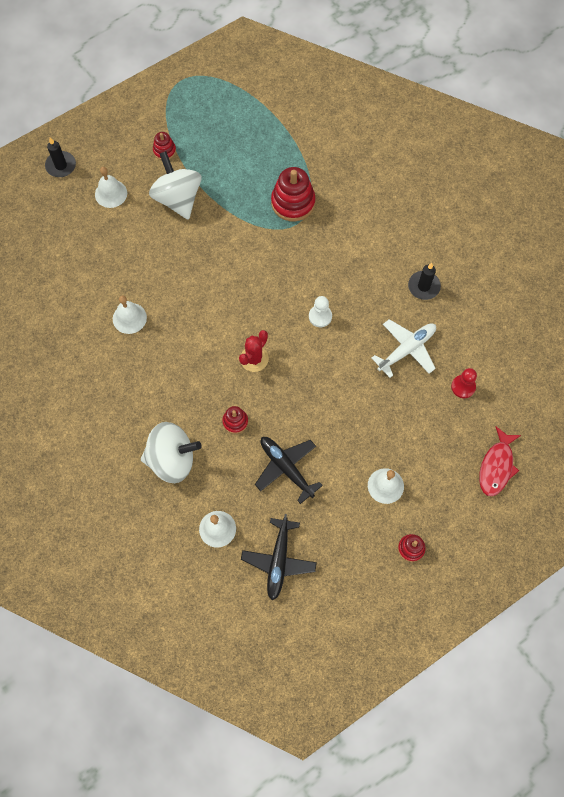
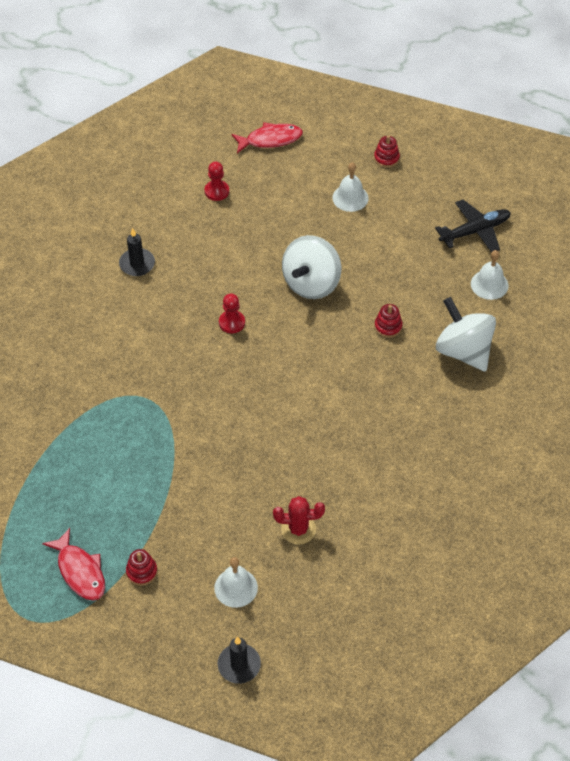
camera: 125 degrees left, 15 degrees down
(129, 318) = (362, 472): white bell -> none
(178, 198) = (193, 519): white spinning top -> white spinning top (311, 283)
(192, 120) = (80, 571): none -> red fish
(254, 359) = (317, 347): red cactus -> red cactus (298, 529)
(286, 468) = (396, 268): black plane -> none
(293, 202) = (120, 414): red stacking toy -> none
(320, 316) = (232, 322): white pawn -> red pawn
(406, 350) = (213, 245): white plane -> none

